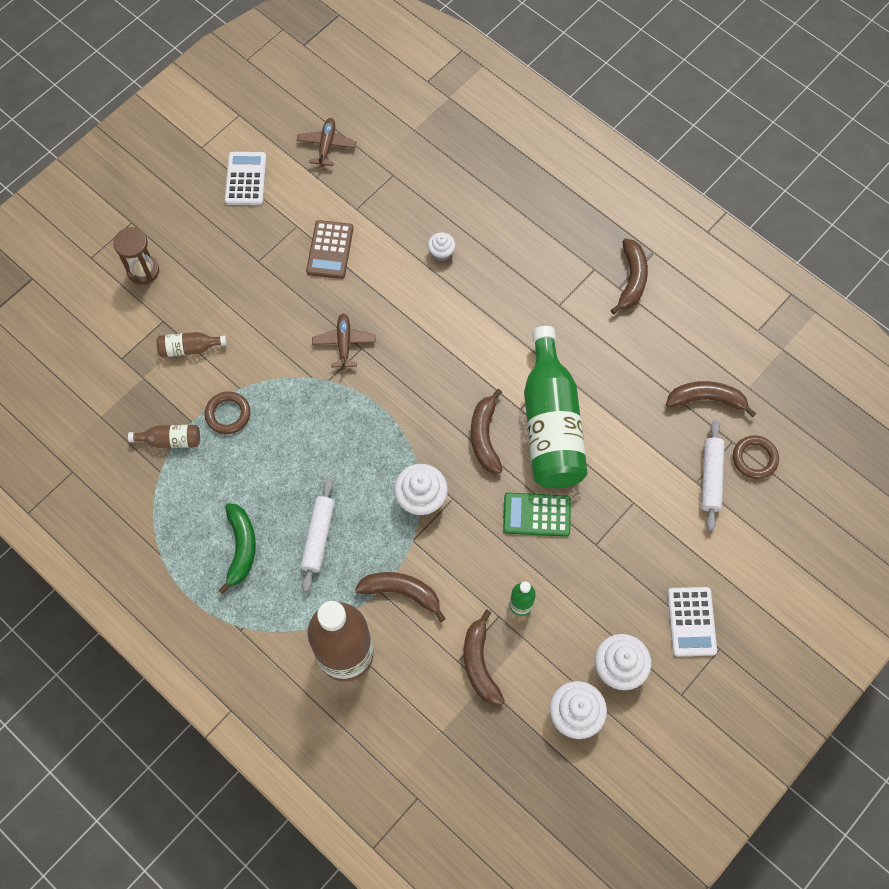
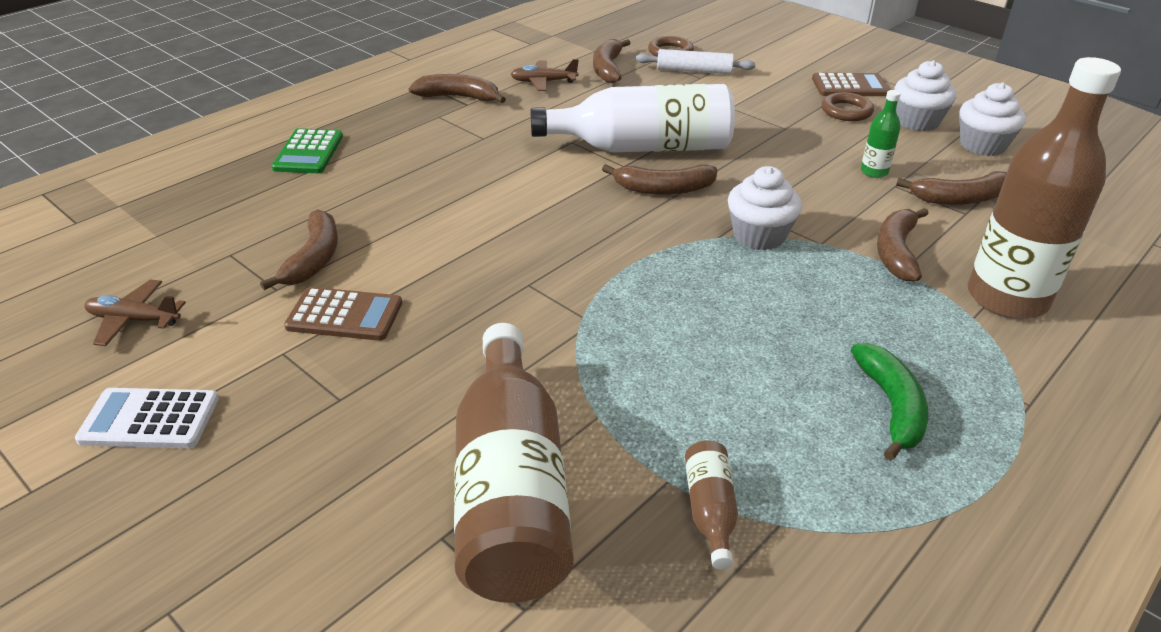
camera: 90 degrees left, 30 degrees down
(143, 271) = (308, 579): brown hourglass -> none
(189, 348) = (510, 490): brown bottle -> brown bottle, size x2.36
(228, 414) = (649, 430): brown ring -> brown ring (846, 111)
(241, 548) = (891, 407): green banana -> green banana turned 90 degrees clockwise
(318, 537) = (843, 324): white rolling pin -> none
(344, 343) = (519, 300): brown plane -> brown plane (543, 82)
(388, 222) = (314, 259): none -> brown banana
(441, 252) = (383, 215): white cupcake -> none
(536, 515) = (759, 159): green calculator -> green calculator (308, 152)
(551, 424) = (643, 147): green bottle -> white bottle
(691, 621) = (850, 86): white calculator -> brown calculator

